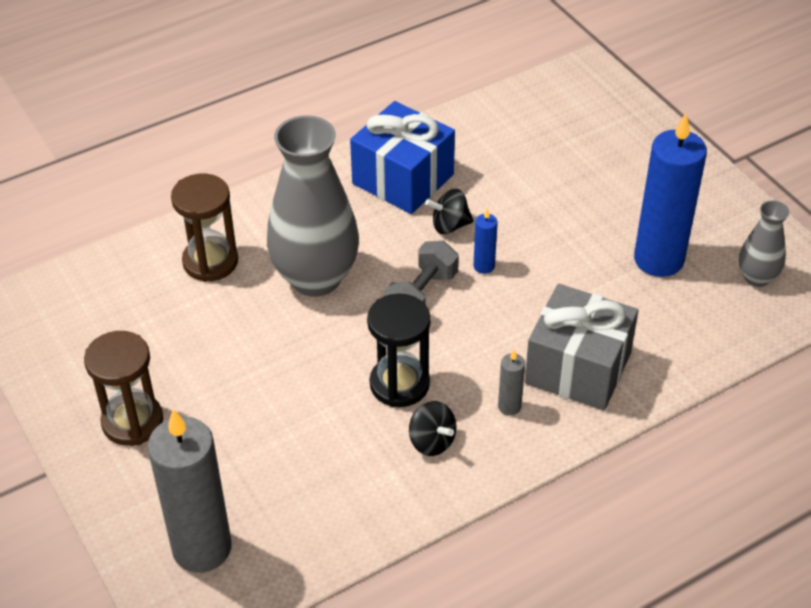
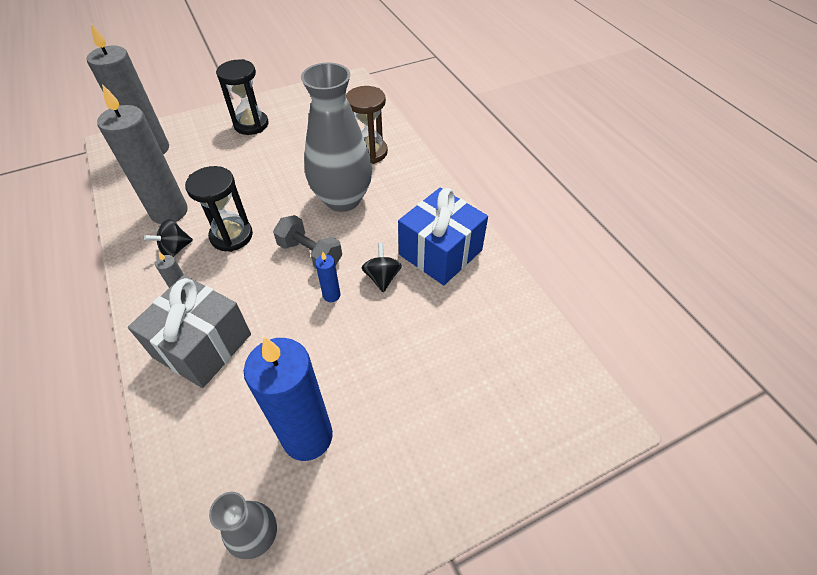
camera: 95 degrees right, 5 degrees up
(132, 422) = (251, 124): brown hourglass -> black hourglass
(358, 472) = (169, 212): none -> grey candle

